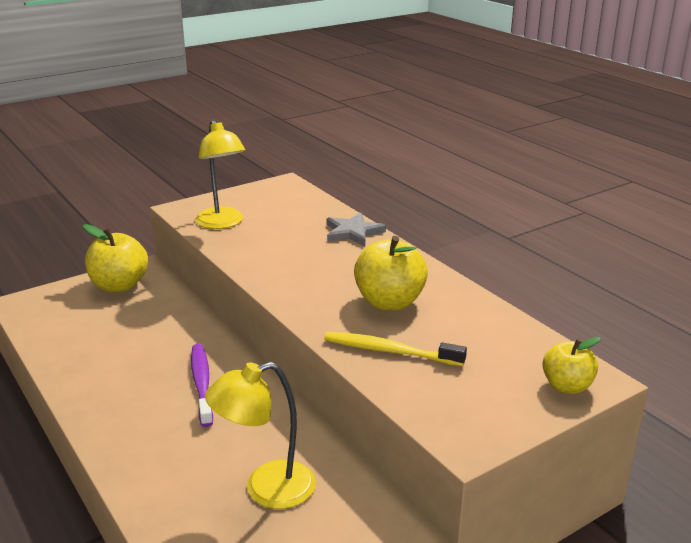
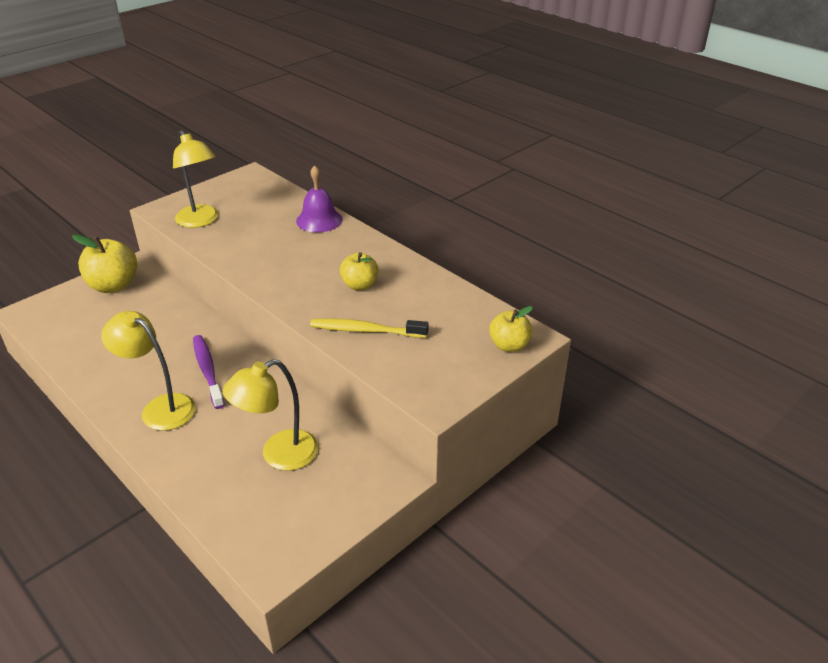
camera: 10 degrees left, 10 degrees up
(139, 418) = (160, 407): none -> yellow lamp
(353, 232) = (319, 220): grey star -> purple bell
(389, 302) = (359, 285): yellow apple -> yellow apple, size x0.63

